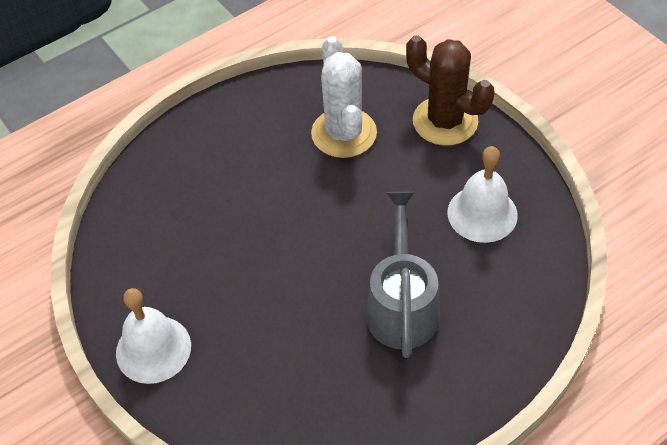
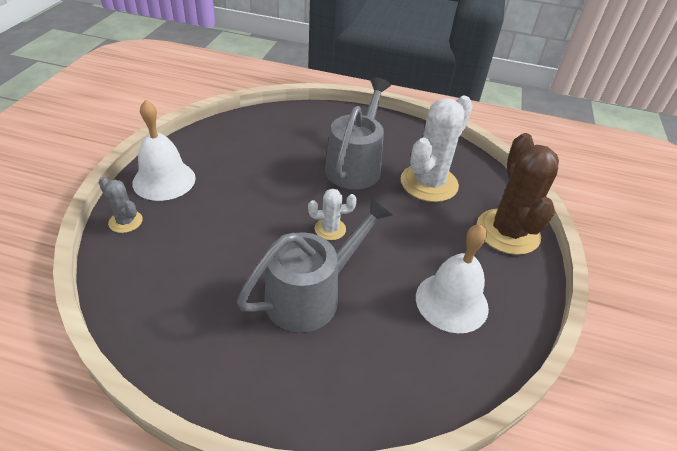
camera: 45 degrees right, 10 degrees down
(191, 410) = (125, 222): none -> grey cactus
(270, 173) = (355, 165): none -> grey watering can
(338, 247) = (330, 229): none -> white cactus

